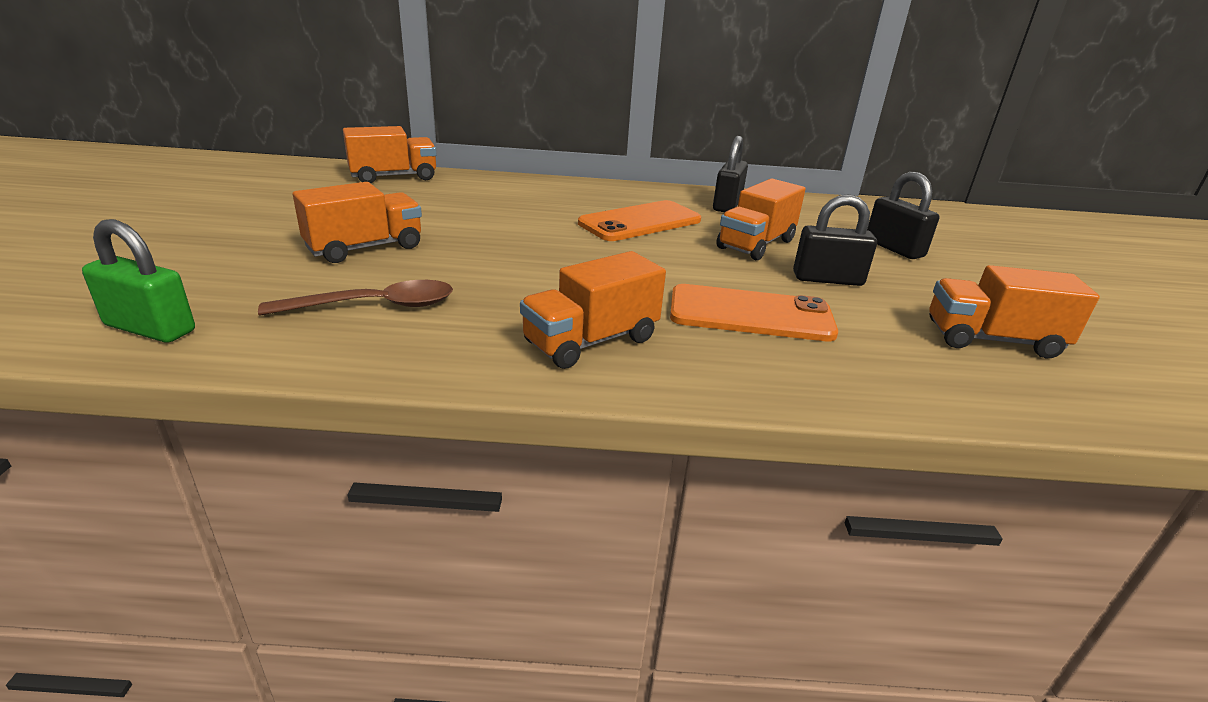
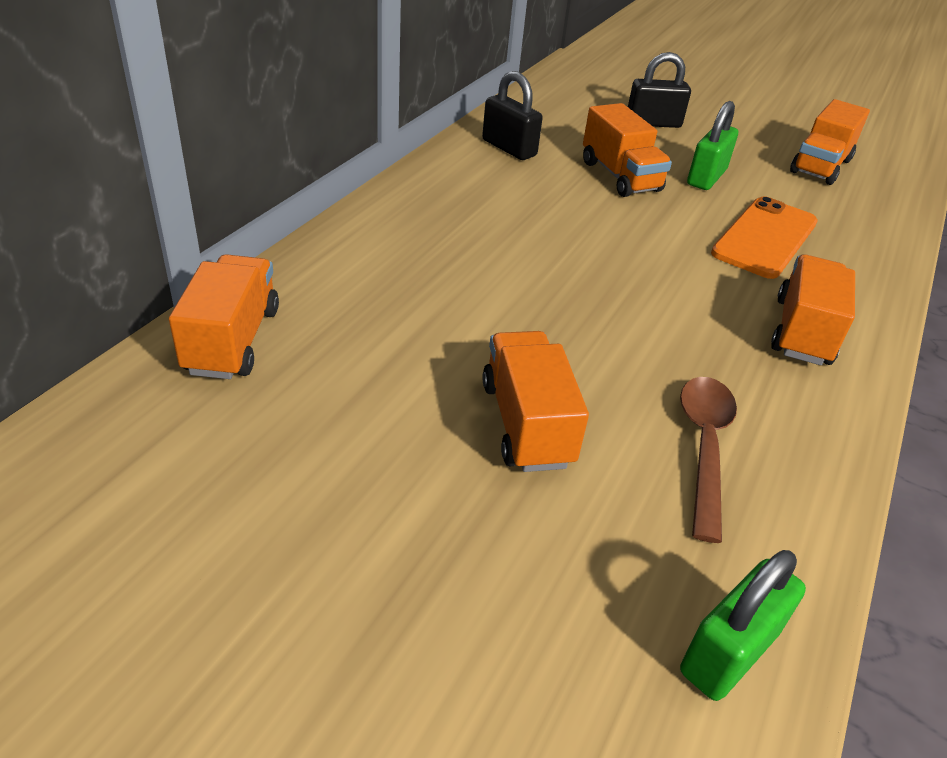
camera: 65 degrees left, 10 degrees up
(591, 341) = (802, 331): orange truck -> orange truck turned 150 degrees counterclockwise
(640, 222) = (532, 211): orange phone -> none
(827, 279) = (706, 177): black padlock -> green padlock

